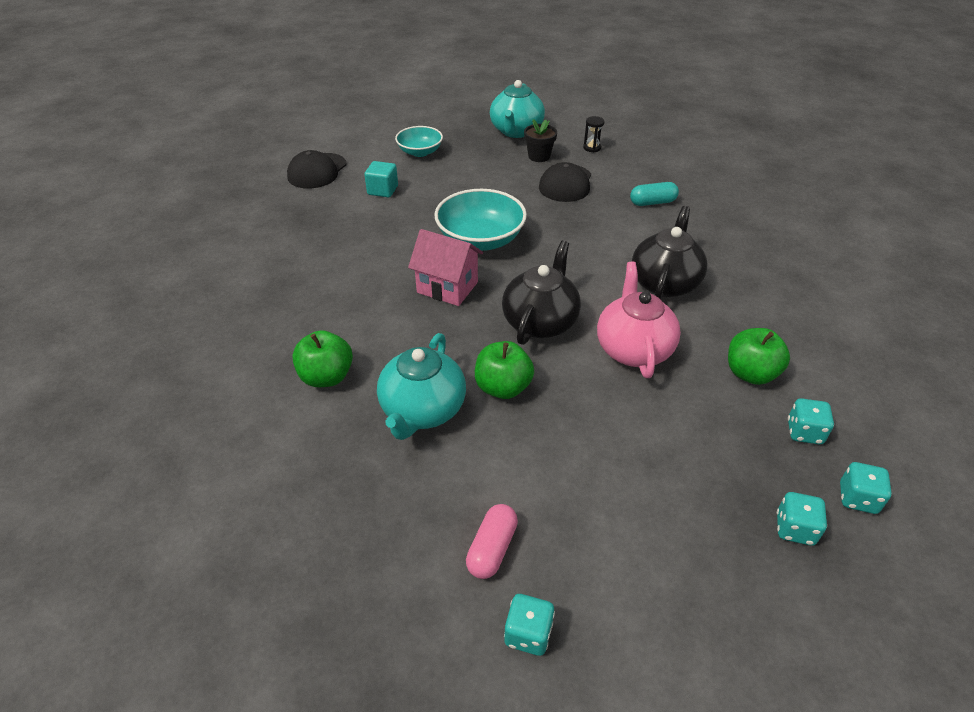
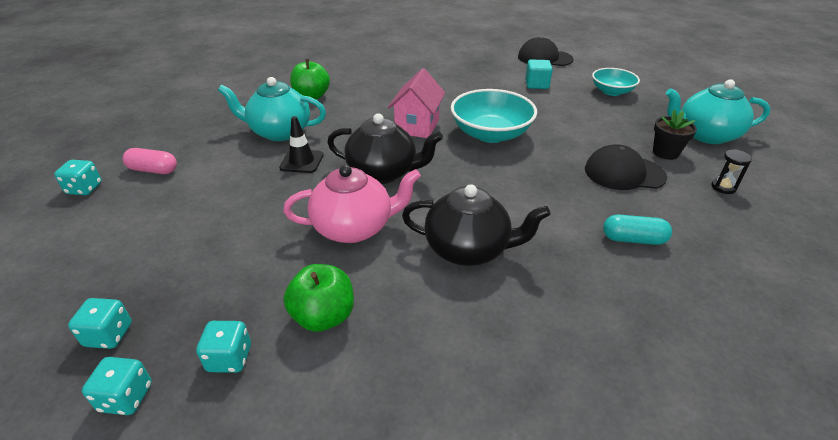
camera: 80 degrees right, 5 degrees down
(503, 387) = (301, 161): green apple -> black traffic cone
(652, 202) = (633, 239): turquoise capsule -> turquoise capsule turned 60 degrees counterclockwise

